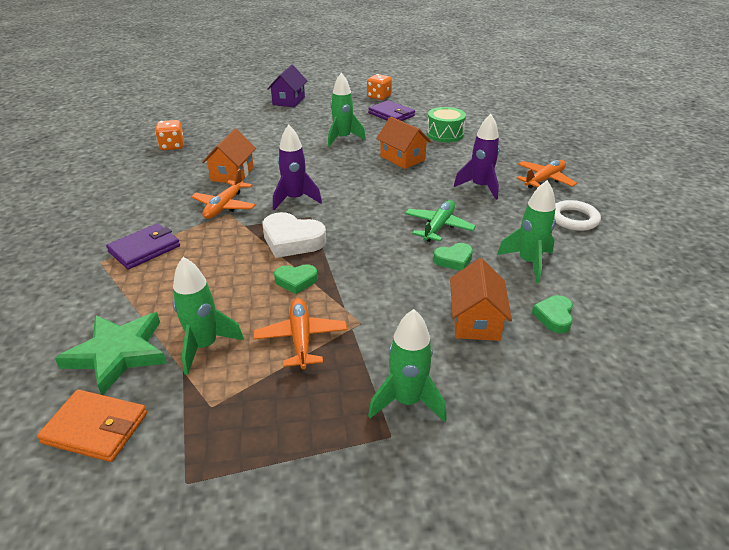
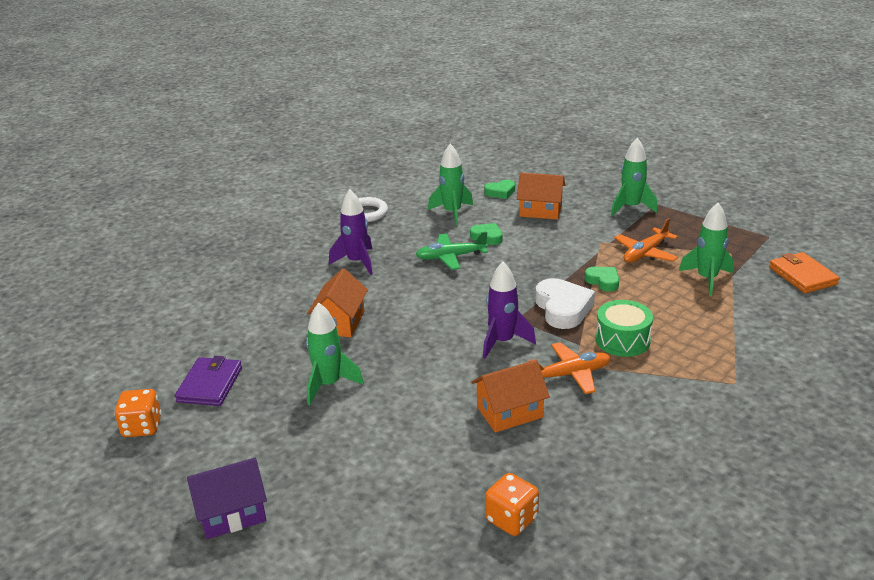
camera: 125 degrees left, 5 degrees down
(118, 353) = (766, 304): green star -> none
(145, 249) = (686, 372): purple wallet -> none
(445, 134) = (244, 322): green drum -> green drum (622, 340)
(475, 321) = (540, 211): orange house -> orange house turned 45 degrees clockwise
(544, 179) = (306, 240): orange plane -> none

